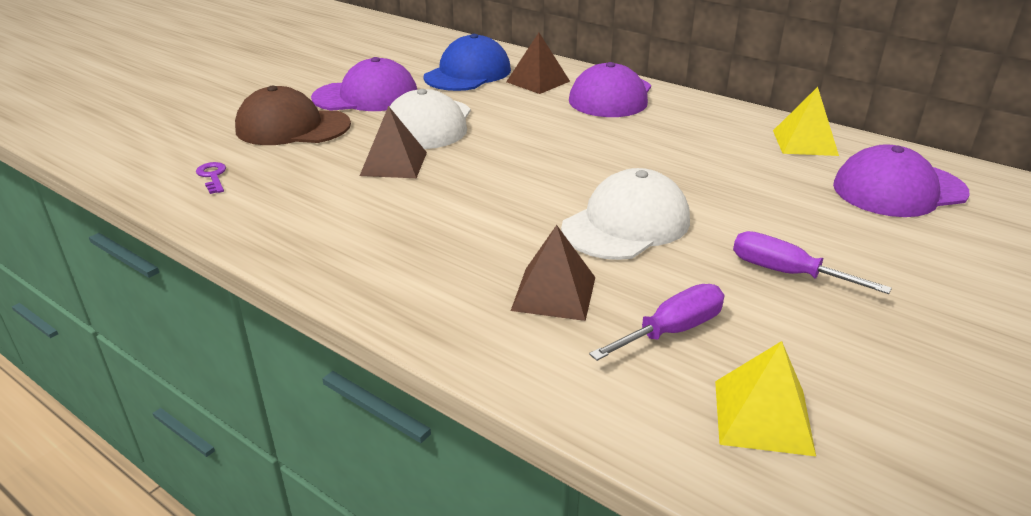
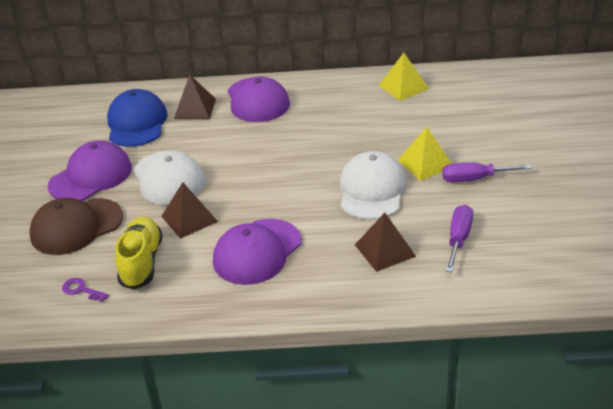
camera: 35 degrees left, 5 degrees up
(295, 179) = (141, 262): none -> yellow shoe
(763, 416) = (534, 258): yellow pyramid -> yellow pyramid (425, 163)
(898, 189) = (477, 99): purple cap -> purple cap (257, 252)

